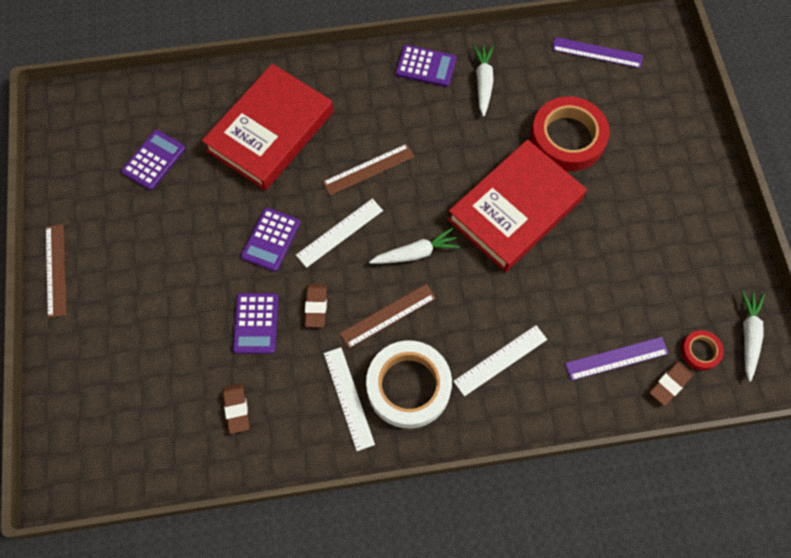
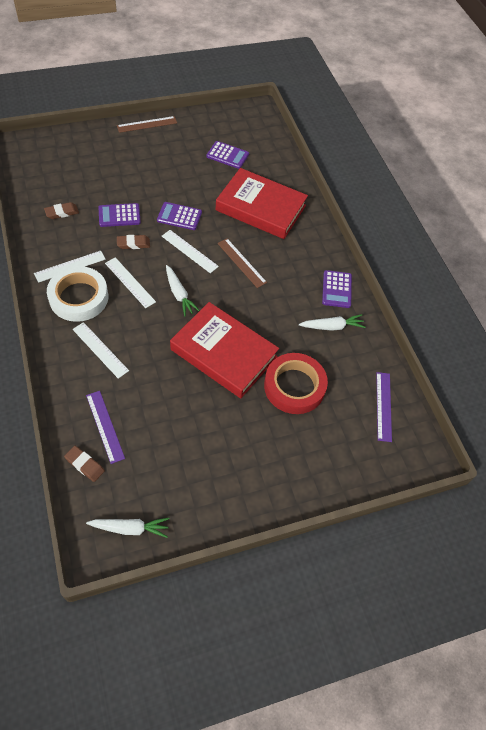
camera: 75 degrees right, 10 degrees down
(388, 315) = (130, 282): brown ruler -> white ruler
(700, 351) = (114, 488): red tape -> none

